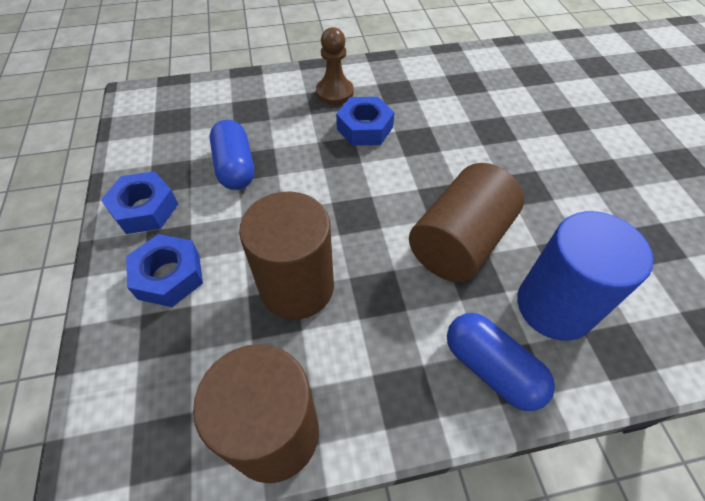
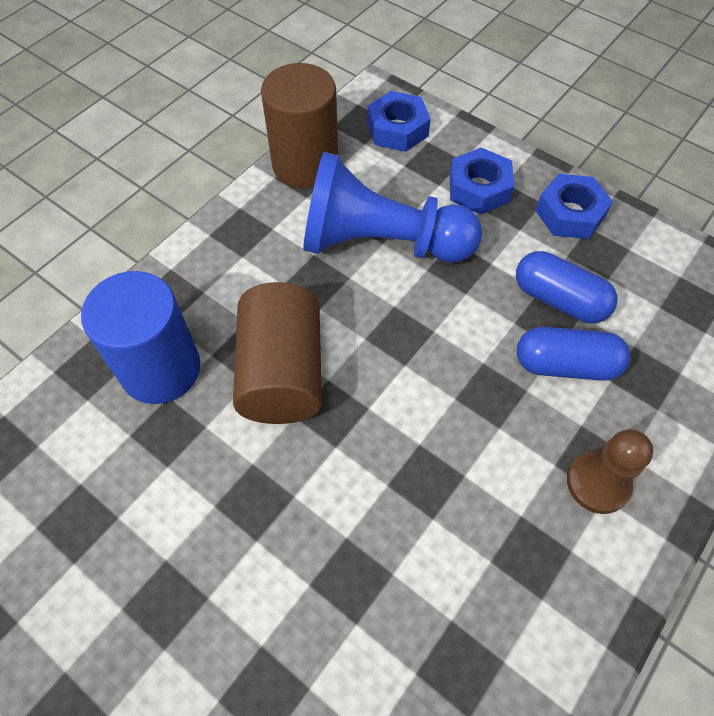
camera: 140 degrees right, 5 degrees up
(297, 287) = (381, 243): brown cylinder -> blue pawn
(364, 128) = (500, 450): blue nut -> blue nut (397, 129)
(491, 368) = (190, 285): blue capsule -> blue capsule (565, 365)

